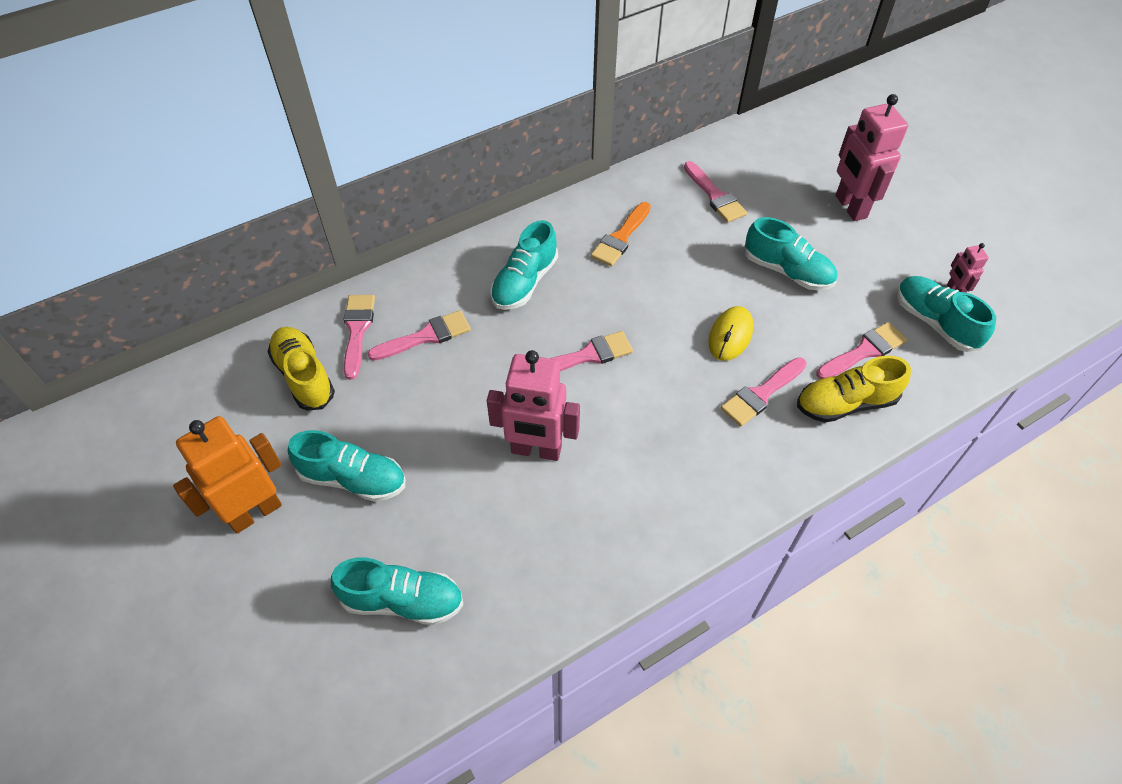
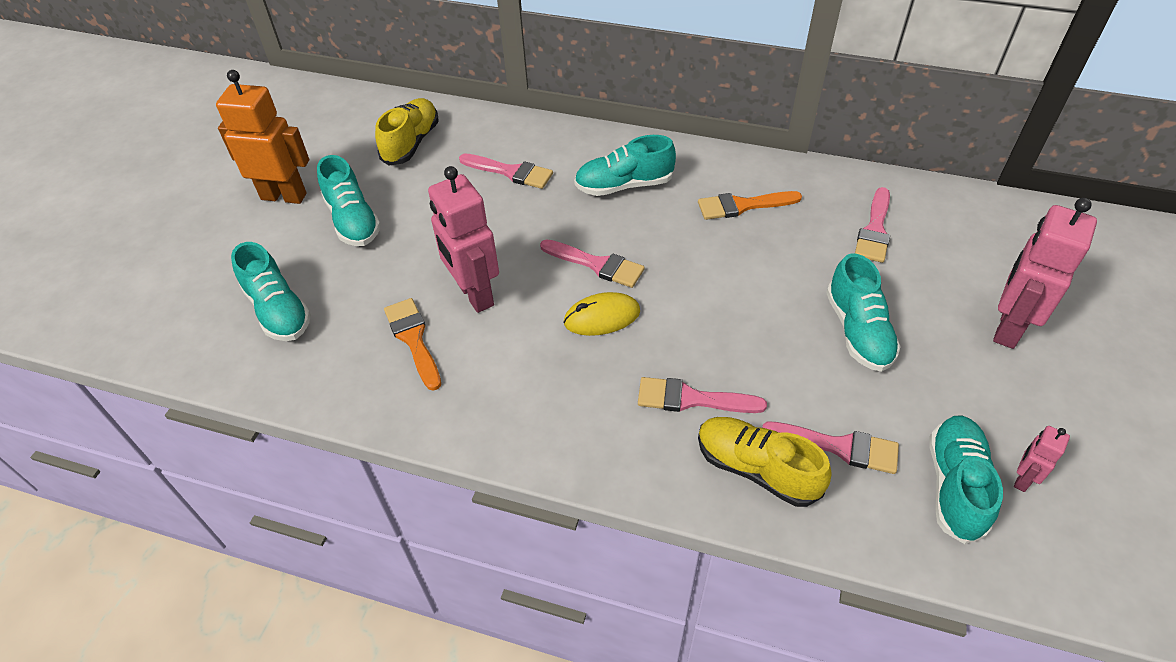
camera: 50 degrees right, 5 degrees down
(357, 330) = (476, 139): pink brush -> none
(541, 521) = (413, 339): none -> orange brush
(730, 335) = (730, 338): yellow mouse -> yellow mouse (602, 317)

